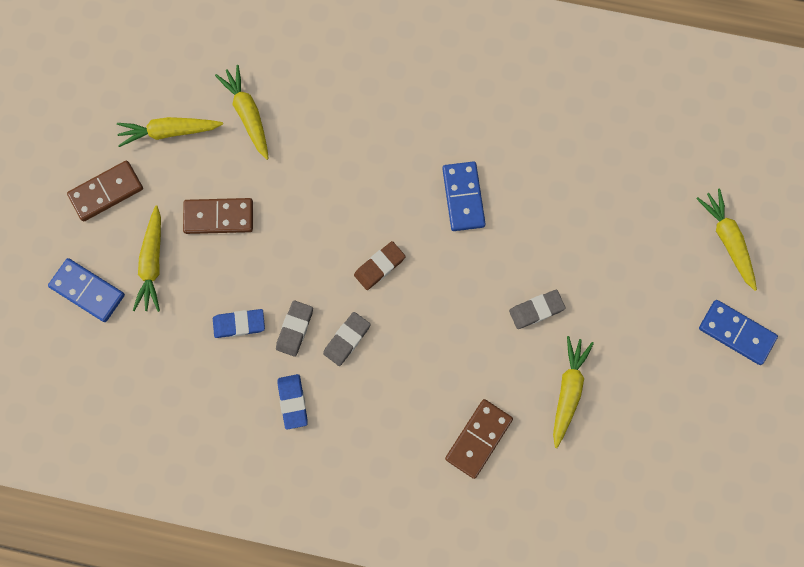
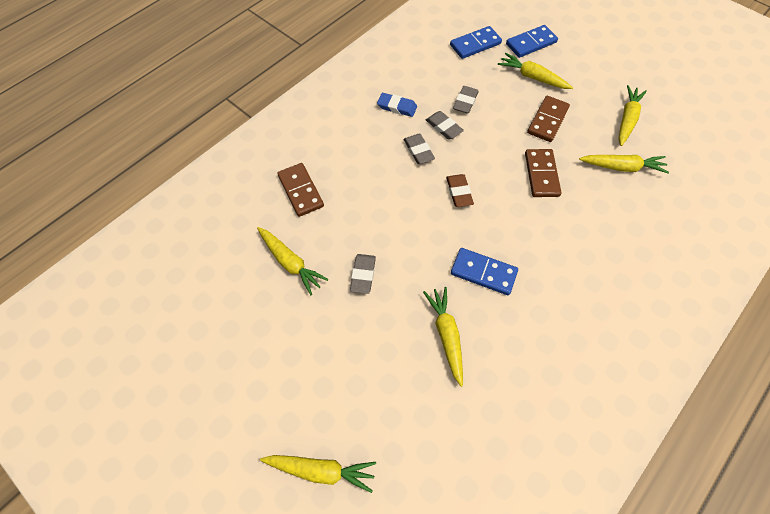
camera: 120 degrees right, 15 degrees down
(106, 192) = (595, 73): brown domino -> brown domino (541, 174)
(239, 324) = (465, 102): blue eraser -> grey eraser
(549, 200) = (446, 335): none -> yellow carrot
(736, 332) = (240, 421): blue domino -> blue domino (475, 44)

